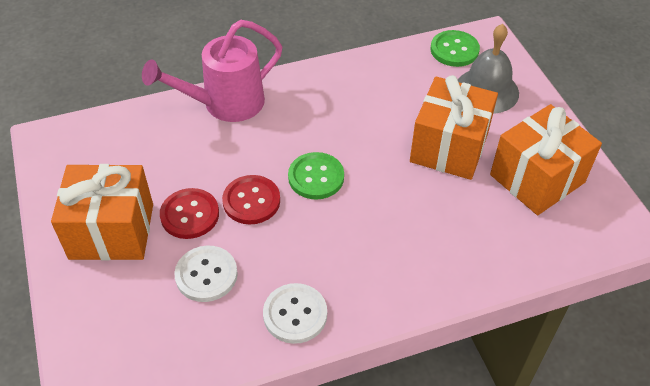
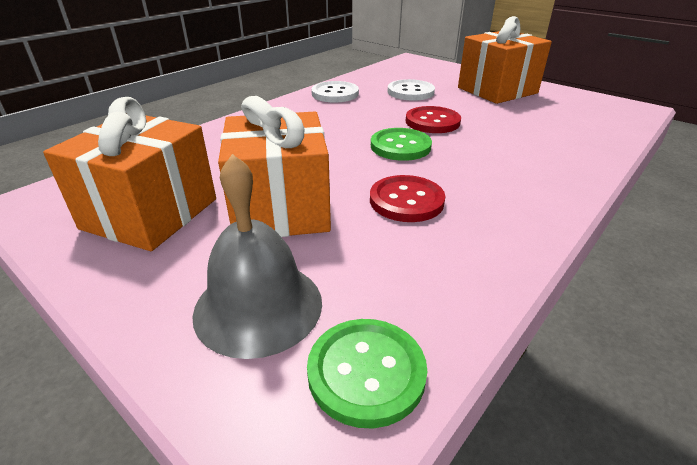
camera: 150 degrees right, 15 degrees down
(190, 215) = (463, 106): red button -> red button (406, 201)
(224, 104) = (565, 165): pink watering can -> none

